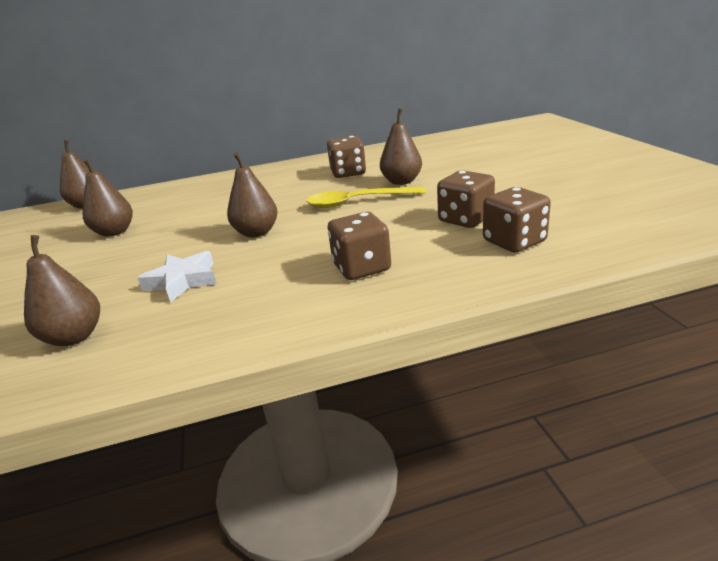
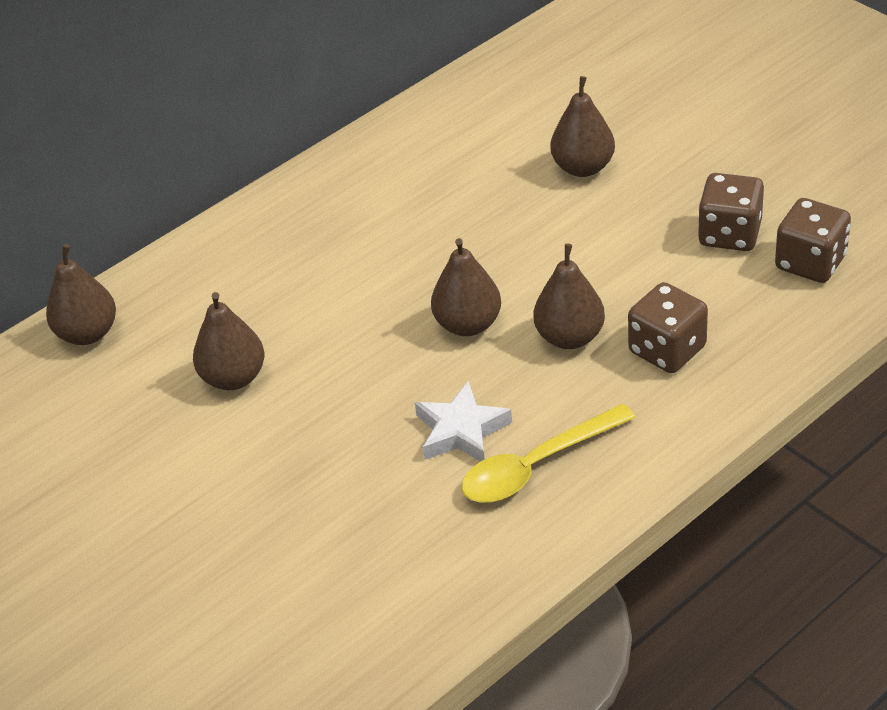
camera: 25 degrees left, 15 degrees up
(74, 337) = (427, 541): brown pear -> brown pear (570, 337)
(348, 173) = (478, 160): brown dice -> none
(357, 202) = (556, 229): yellow spoon -> yellow spoon (536, 465)

